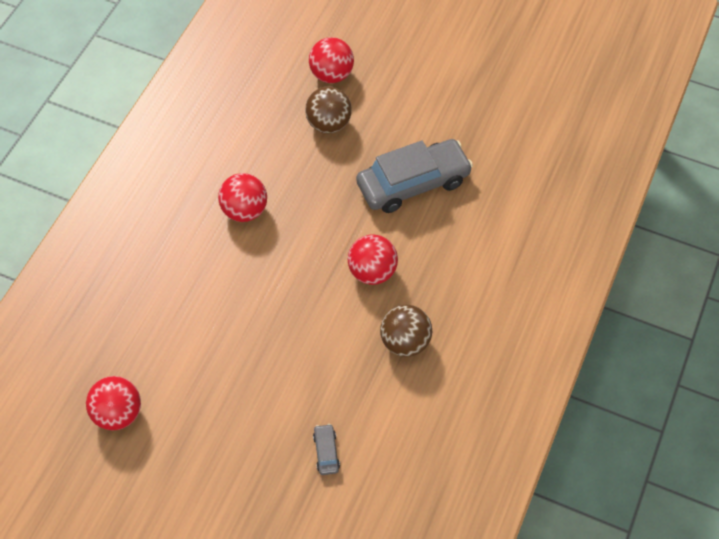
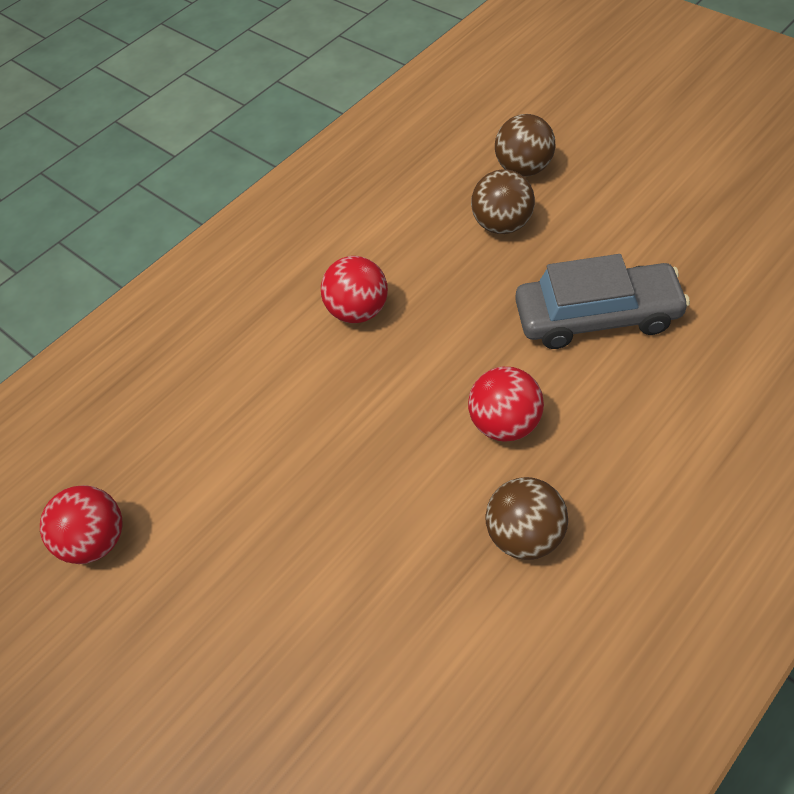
camera: 25 degrees right, 5 degrees down
(326, 452) = (356, 677): grey car -> none
(331, 75) = (524, 169): red ball -> brown ball

